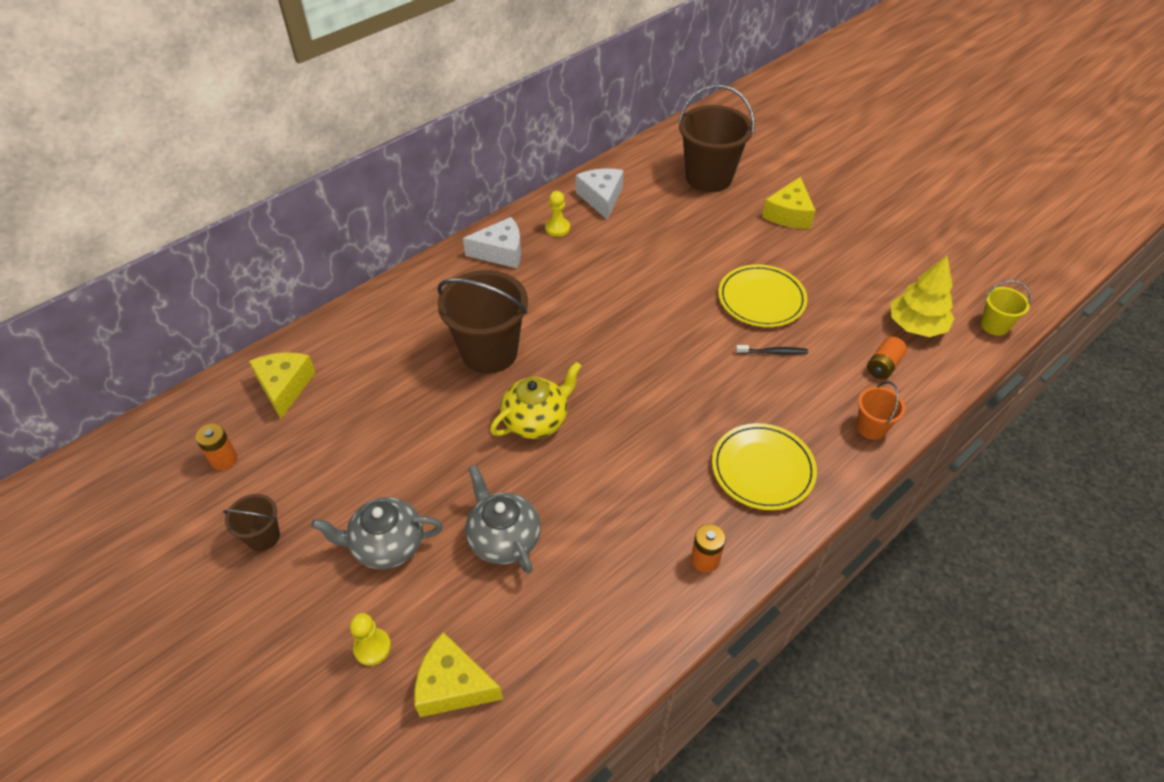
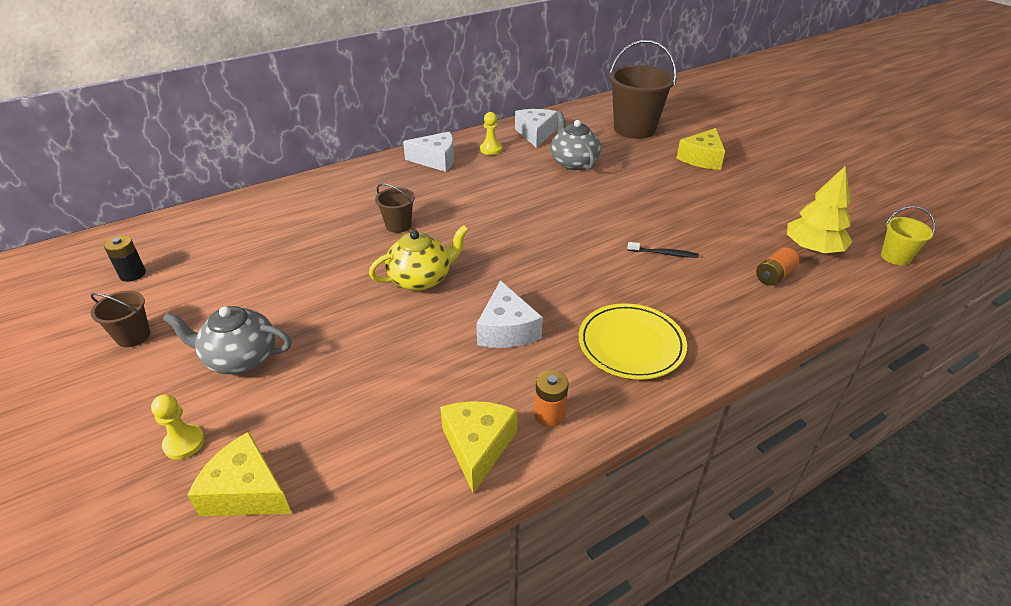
camera: 10 degrees right, 10 degrees down
(224, 459) = (132, 274): orange battery -> black battery
(284, 387) = (211, 230): yellow cheese -> yellow cheese (477, 446)
(489, 352) = (398, 225): brown bucket -> brown bucket, size x0.49
(503, 539) = (352, 368): grey teapot -> grey teapot (573, 162)
(640, 470) = (507, 329): none -> white cheese
(761, 299) = (662, 214): yellow plate -> none
(871, 427) = (753, 324): orange bucket -> none

